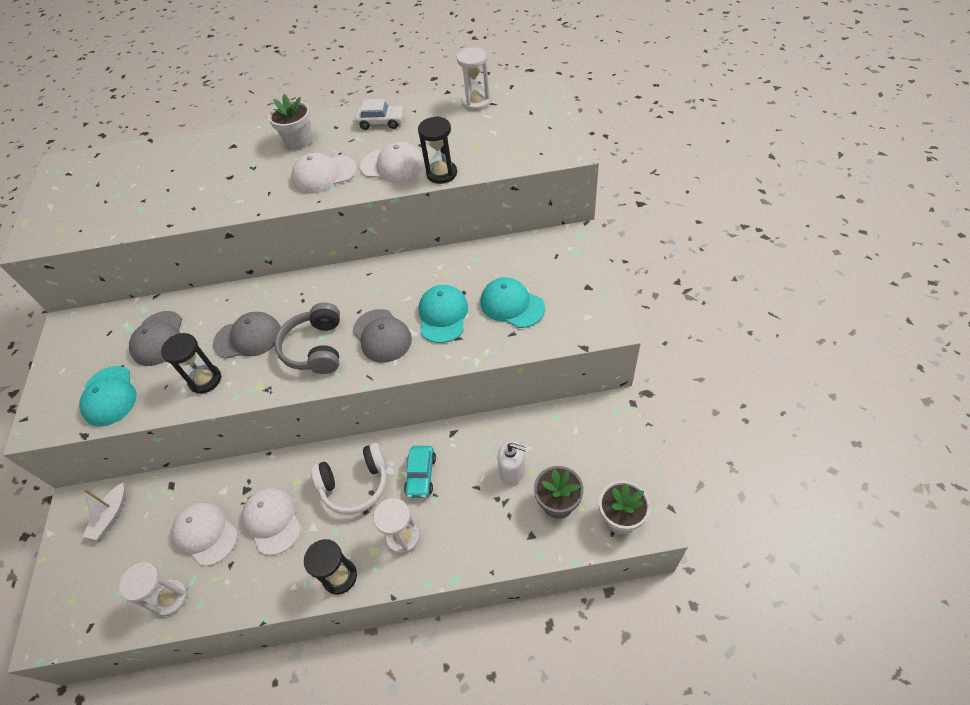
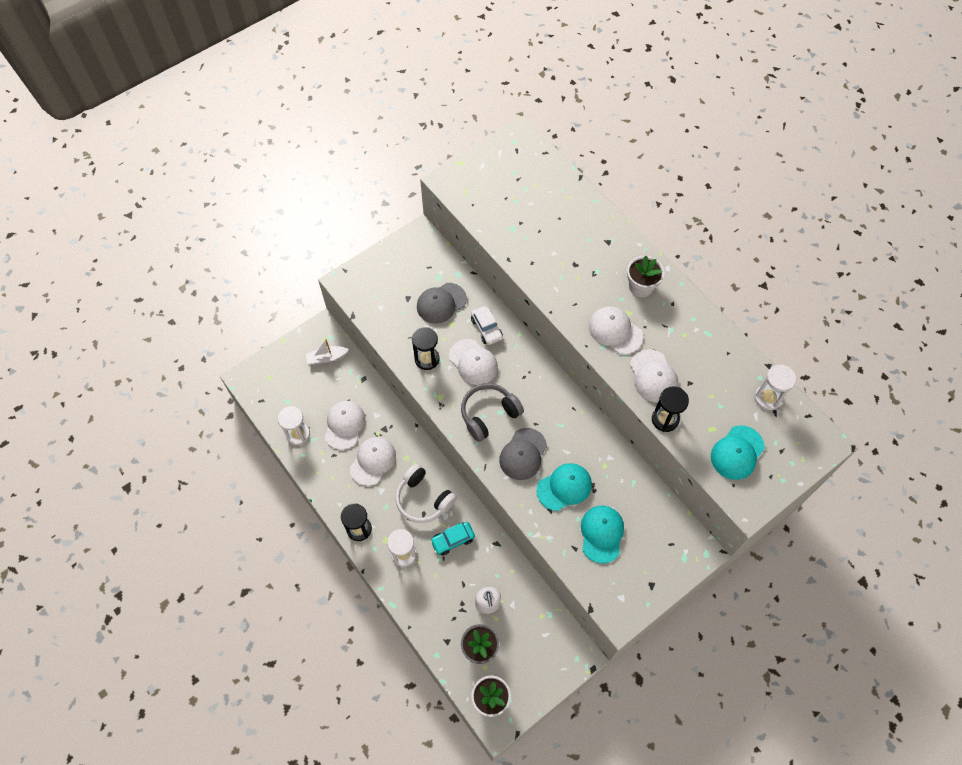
camera: 55 degrees right, 10 degrees up
(109, 396) = (385, 308): turquoise cap -> turquoise cap (737, 452)
(248, 337) = (473, 362): grey cap -> white cap
(381, 122) = (698, 336): white car -> white car (486, 329)

